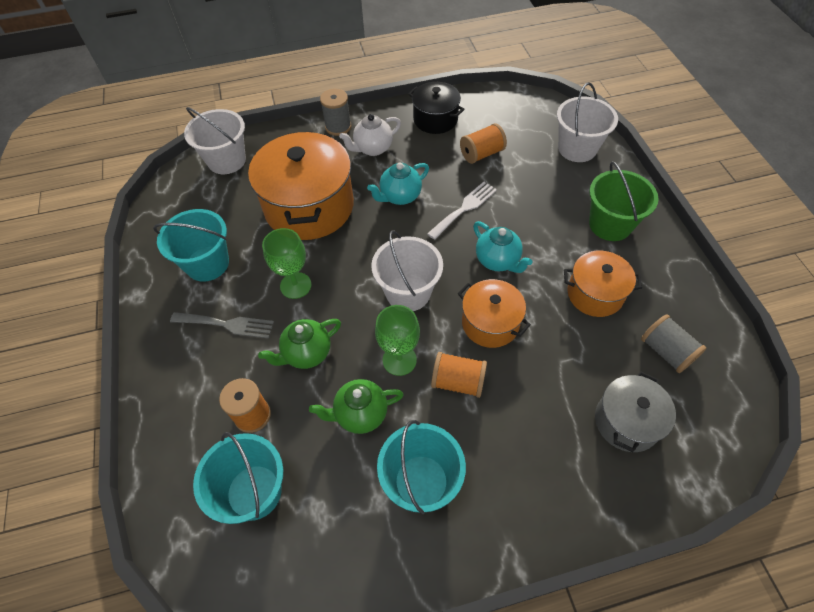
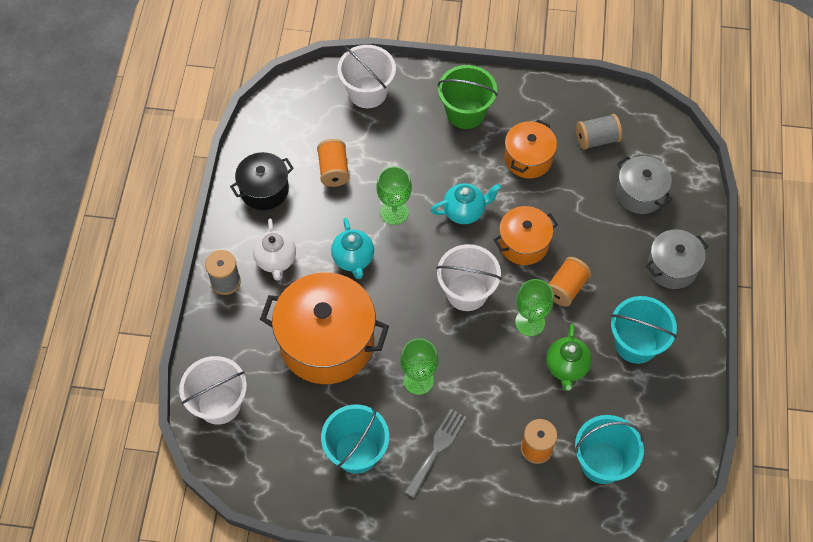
camera: 70 degrees left, 5 degrees up
(306, 353) = (494, 391): green teapot -> none
(464, 208) = (394, 212): white fork -> green goblet
(547, 493) = (672, 267): none -> grey pot

